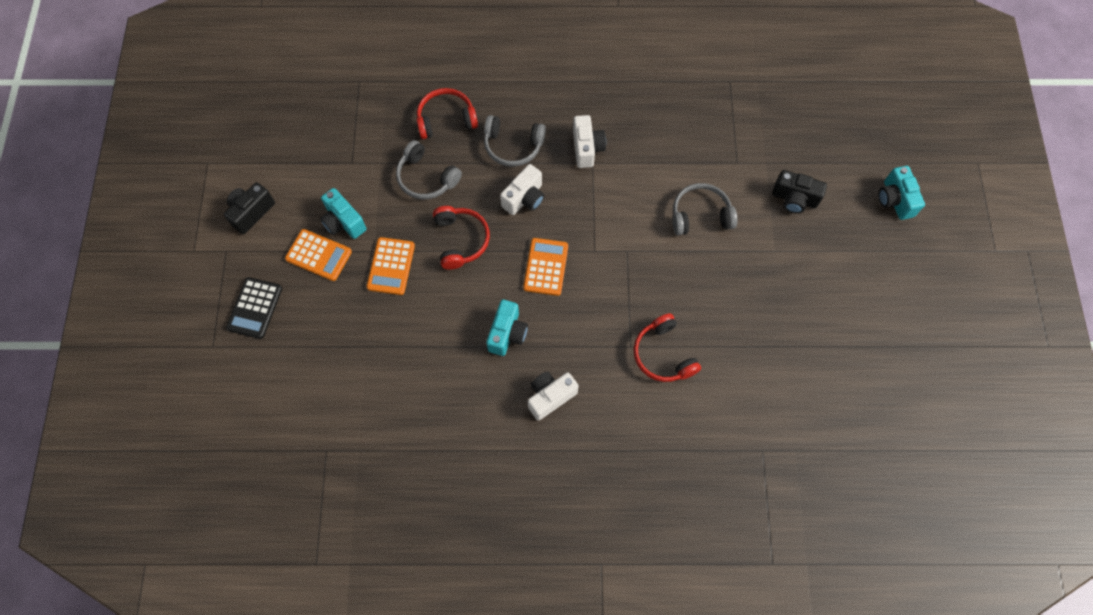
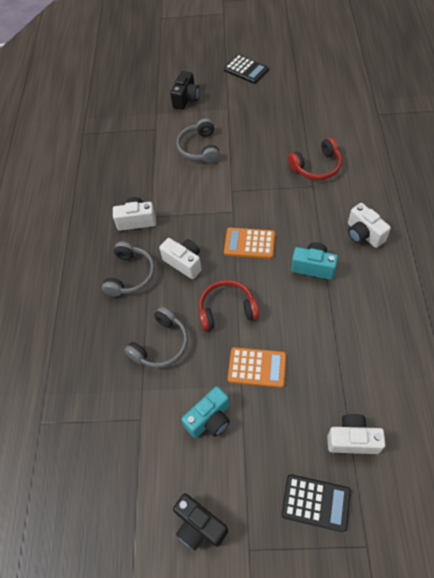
camera: 85 degrees left, 10 degrees down
(306, 348) = (352, 439): none -> white camera
(318, 255) = (249, 440): orange calculator -> none
(446, 119) = (96, 333): red headphones -> none
(857, 277) = (246, 70): none -> black calculator
(894, 200) = (187, 52): turquoise camera -> none

